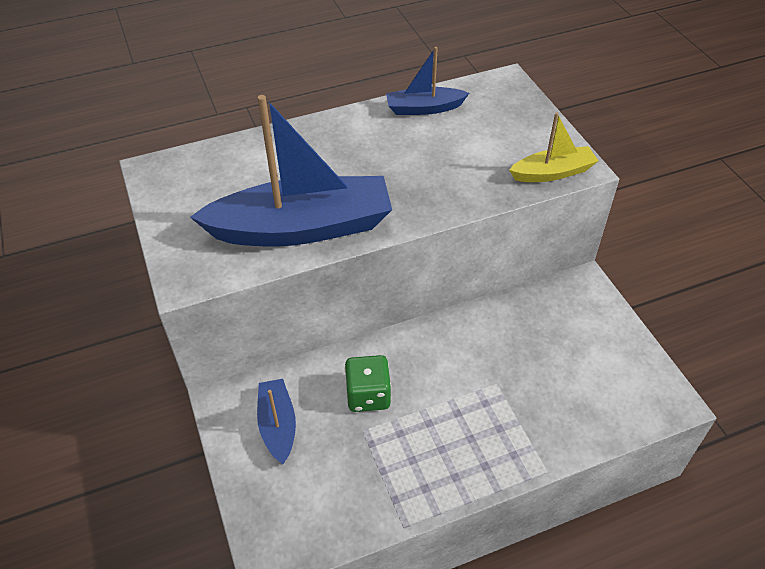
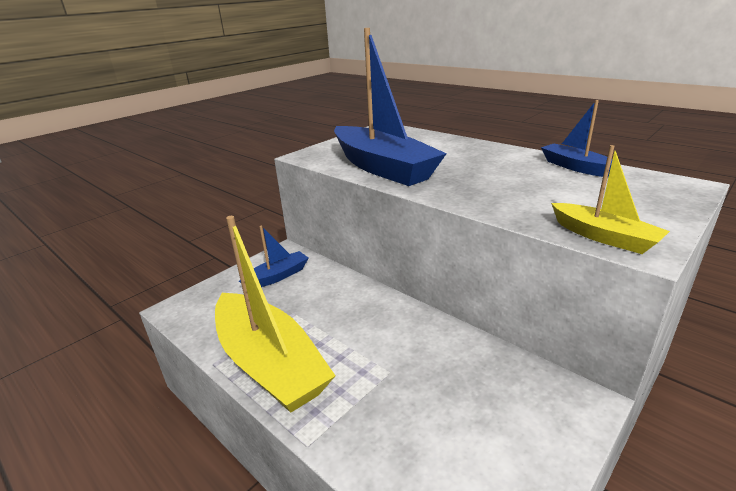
camera: 65 degrees right, 20 degrees down
(368, 395) = (326, 304): green dice -> none
(433, 474) = (269, 364): none -> yellow boat

